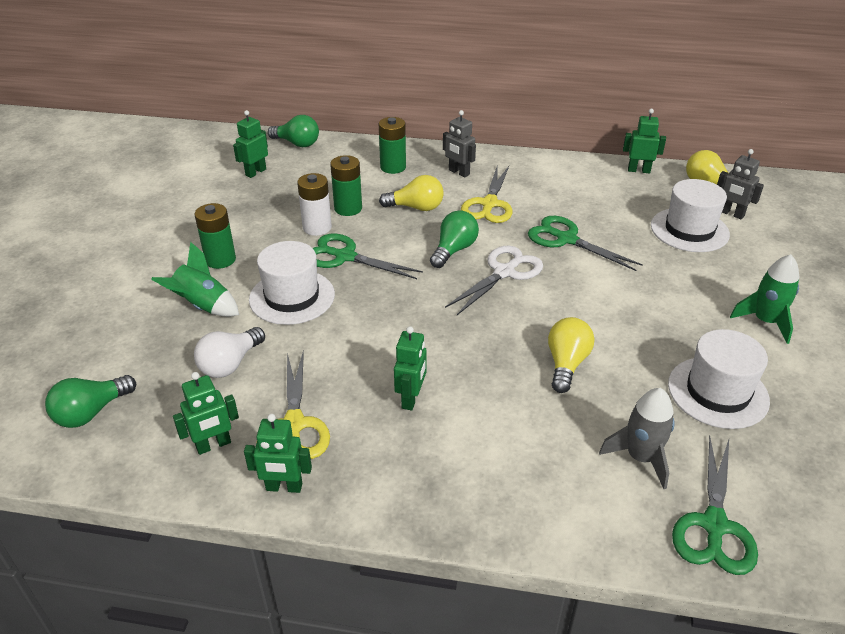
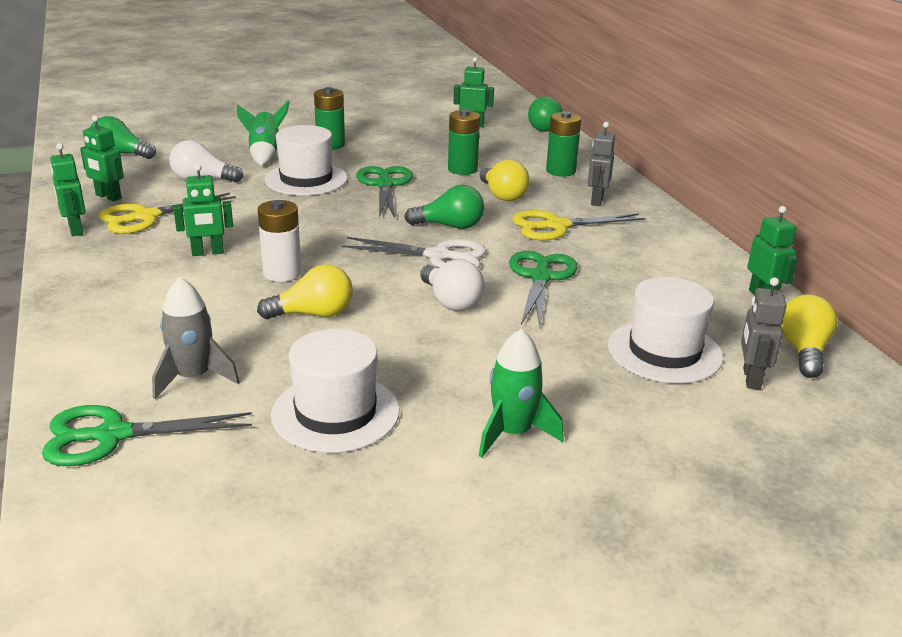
camera: 60 degrees right, 10 degrees down
(317, 227) = (416, 165): white battery -> white battery (282, 273)
(581, 290) = (451, 301): none -> white light bulb

